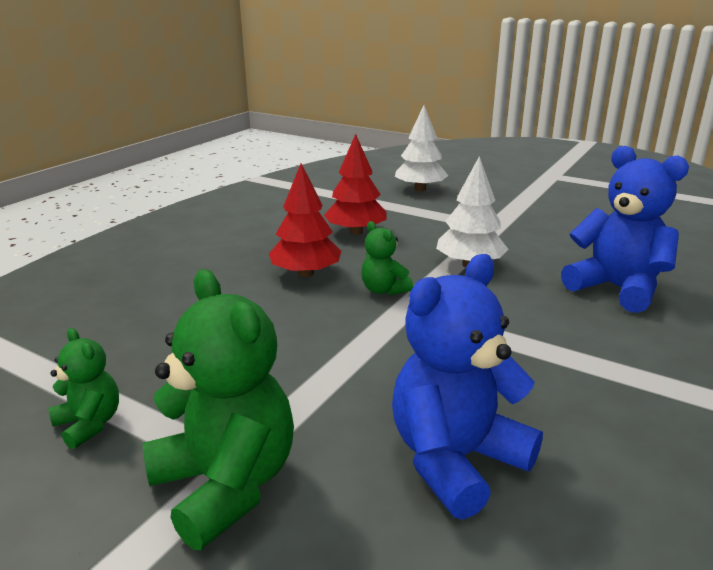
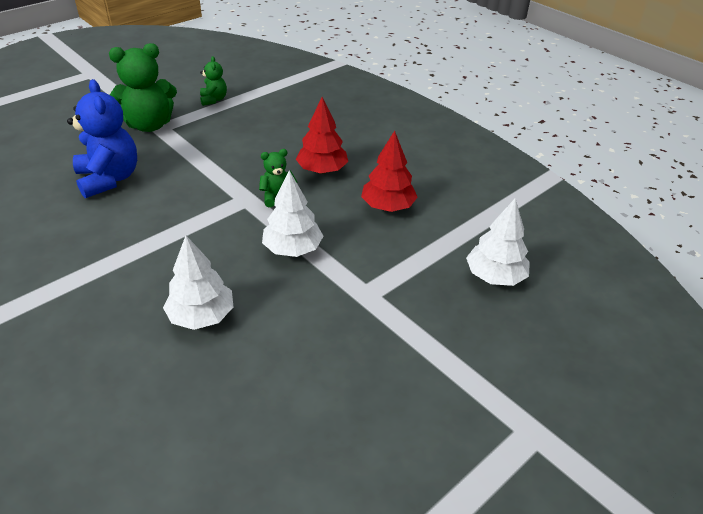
camera: 105 degrees right, 15 degrees up
(89, 424) = (213, 100): green teddy bear -> green teddy bear turned 75 degrees counterclockwise
(616, 288) = (201, 316): blue teddy bear -> white tree

